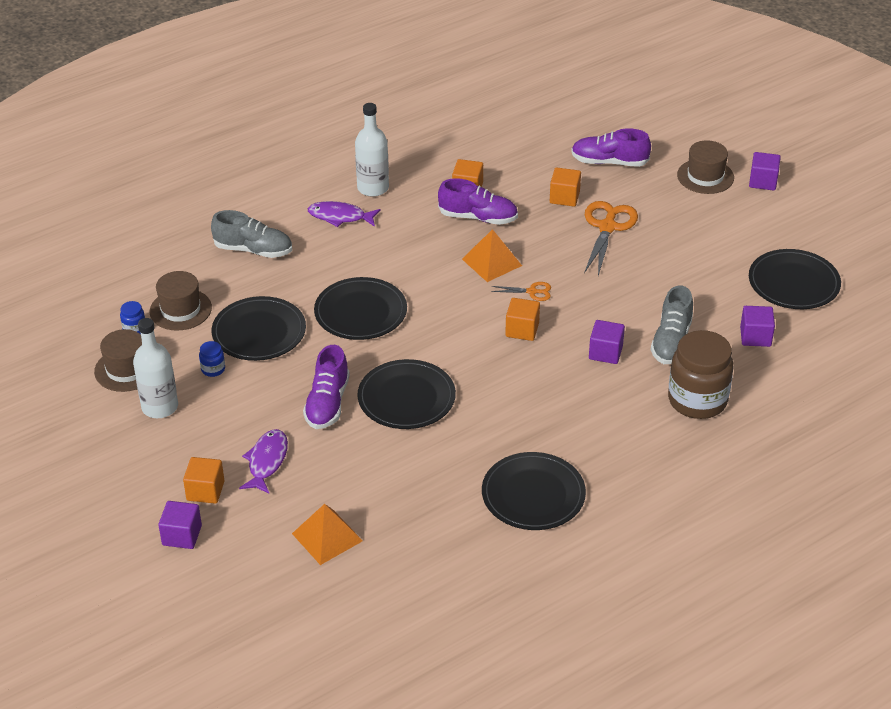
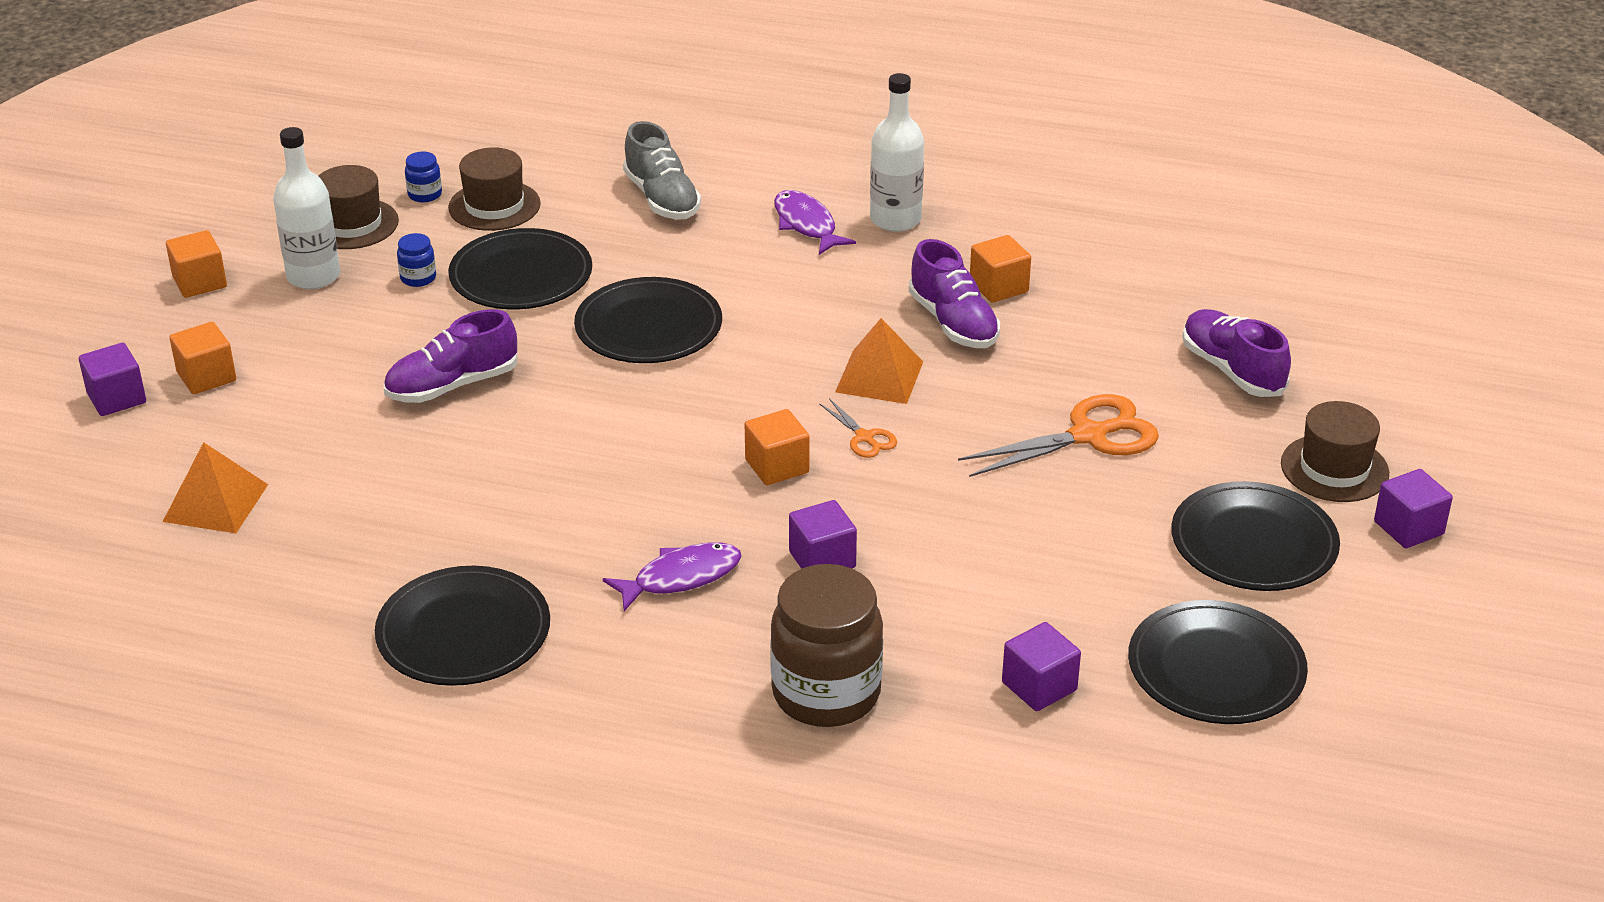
camera: 50 degrees right, 5 degrees down
(266, 461) = (301, 393): purple fish -> purple fish (681, 577)
(406, 398) = (531, 439): black plate -> black plate (1253, 543)
(564, 197) = (1098, 370): orange cube -> orange cube (200, 282)
(671, 341) = (922, 609): grey shoe -> none

